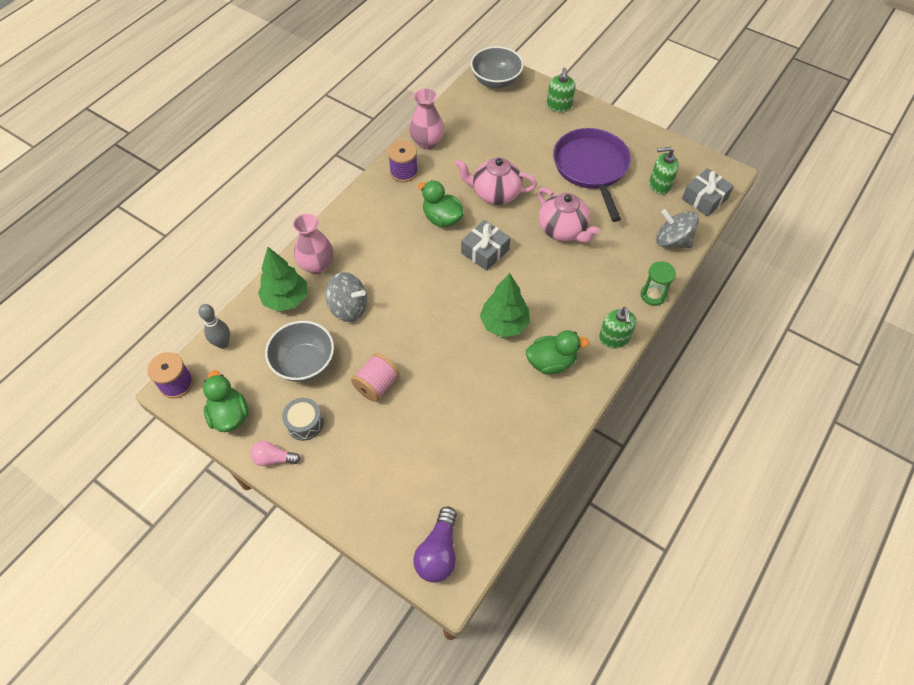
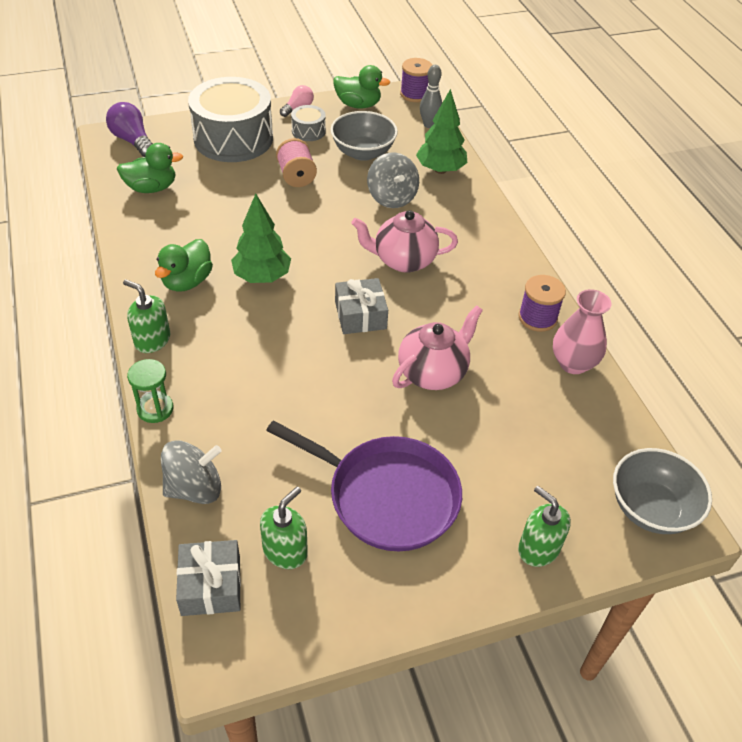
camera: 125 degrees right, 10 degrees down
(317, 265) = (461, 201): pink vase -> none
(349, 308) = (392, 197): grey spinning top -> grey spinning top turned 75 degrees counterclockwise
(364, 472) = (233, 138): none -> grey drum
(442, 218) = (438, 309): green duck -> green duck (151, 188)
(563, 230) = (320, 395): pink teapot -> pink teapot (403, 260)

